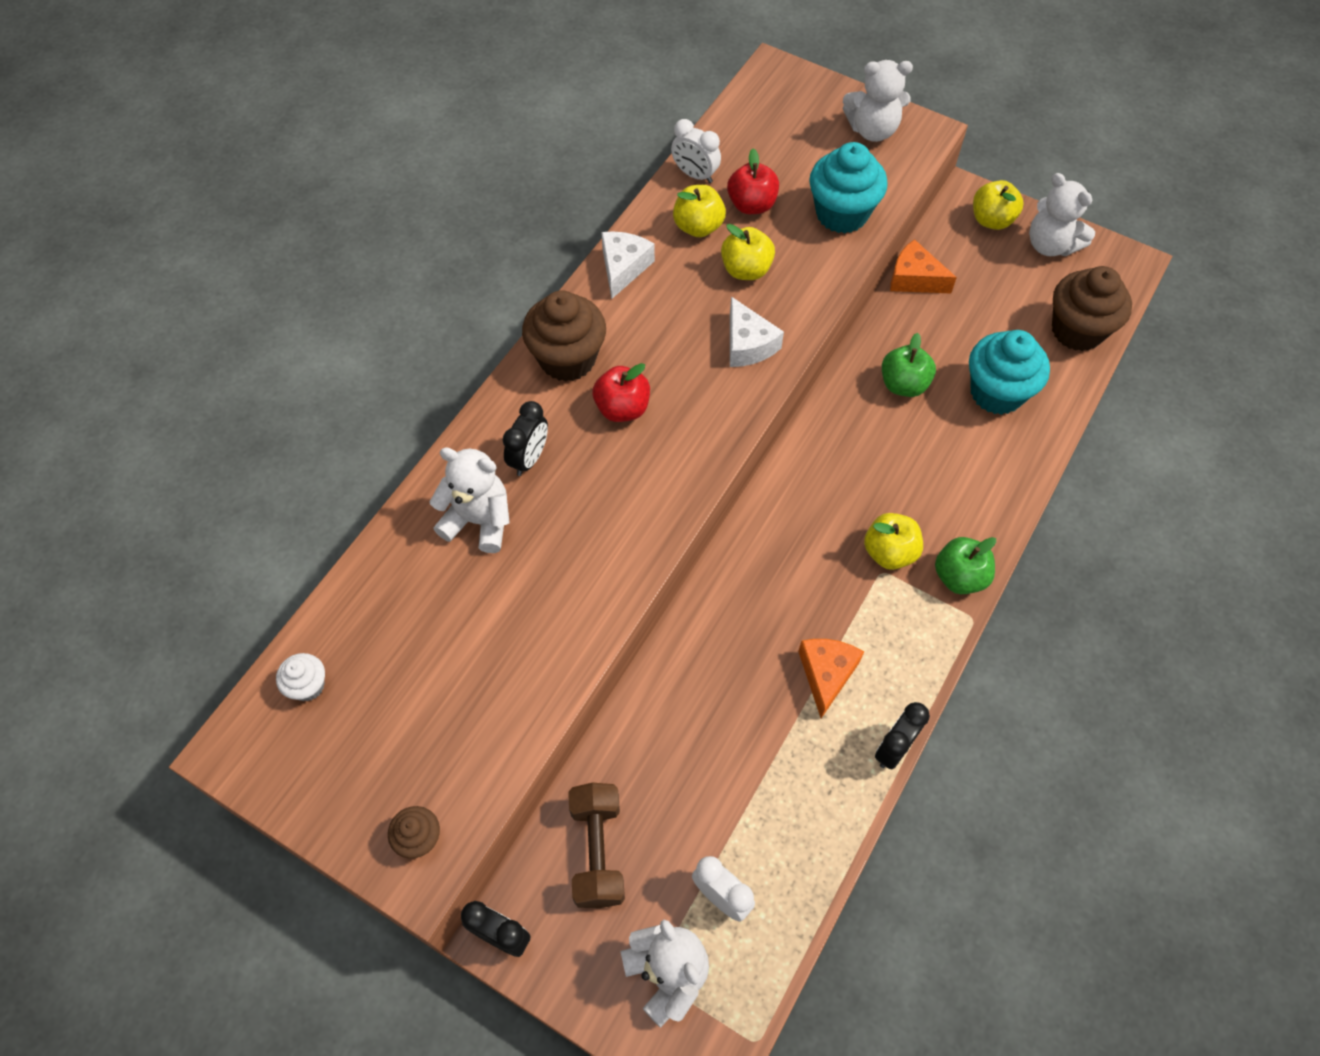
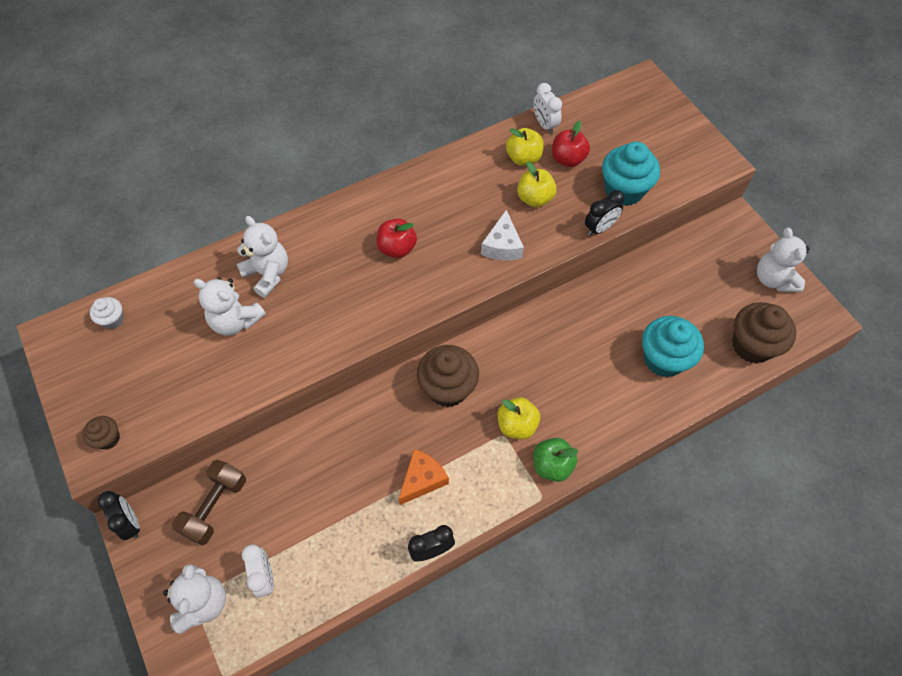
camera: 30 degrees right, 0 degrees up
(529, 458) = (322, 251): black clock -> black clock (600, 228)
(567, 359) = (386, 203): brown cupcake -> brown cupcake (448, 388)
(623, 268) = (459, 163): white cheese -> none
(872, 130) = (684, 145): white teddy bear -> white teddy bear (235, 321)
(903, 384) = (602, 323): green apple -> none
(914, 279) = (659, 258): orange cheese -> none
(991, 220) = (742, 243): yellow apple -> none

